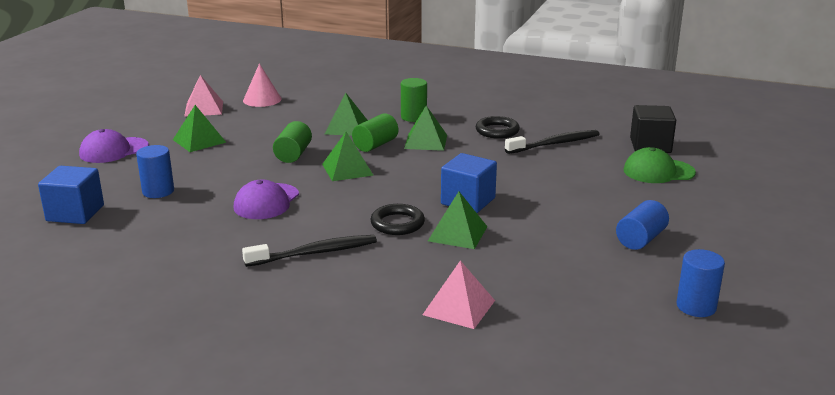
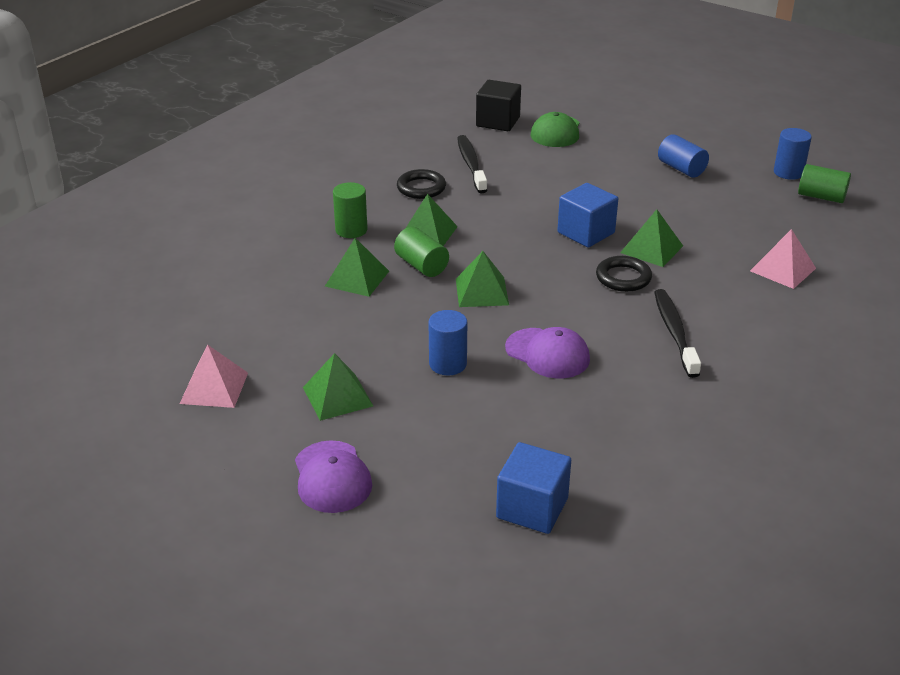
camera: 75 degrees left, 10 degrees up
(158, 191) = (490, 435): blue cylinder -> blue cylinder (448, 364)
(262, 99) = (213, 334): pink cone -> none
(293, 154) = (421, 324): green cylinder -> green cylinder (821, 197)

